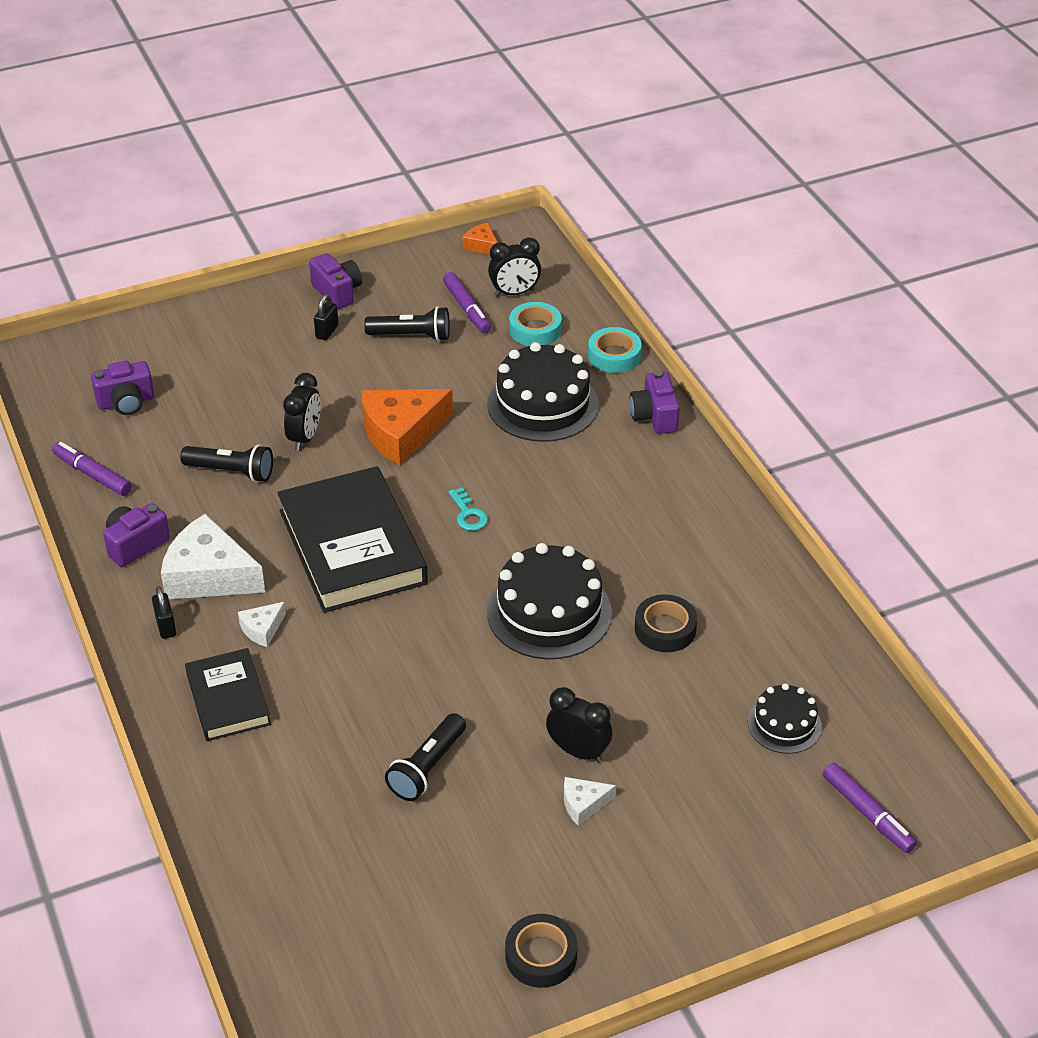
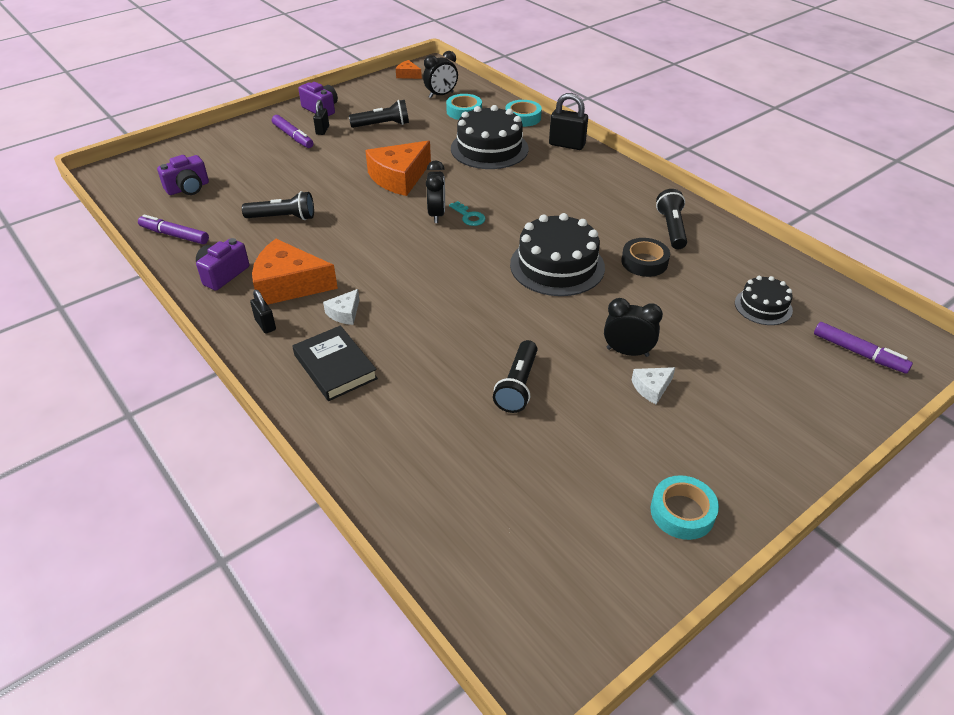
camera: 15 degrees left, 0 degrees up
(209, 575) = (289, 284): white cheese -> orange cheese
(305, 437) = (330, 190): black clock -> black clock (436, 214)
(352, 547) = (393, 249): black book -> none
(467, 309) = (413, 106): purple marker -> purple marker (293, 136)
(541, 956) = (682, 512): black tape -> turquoise tape
(654, 416) = (567, 145): purple camera -> black padlock
(729, 584) = (671, 228): none -> black flashlight

